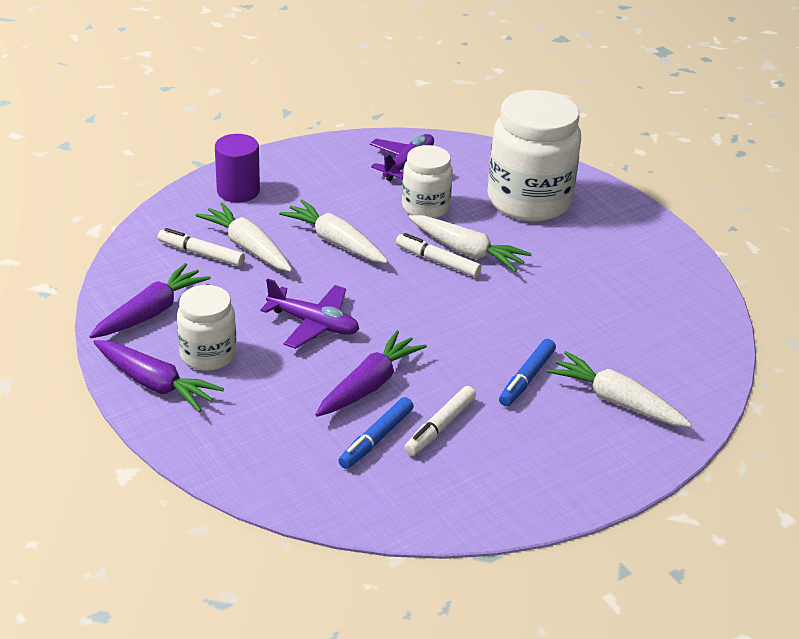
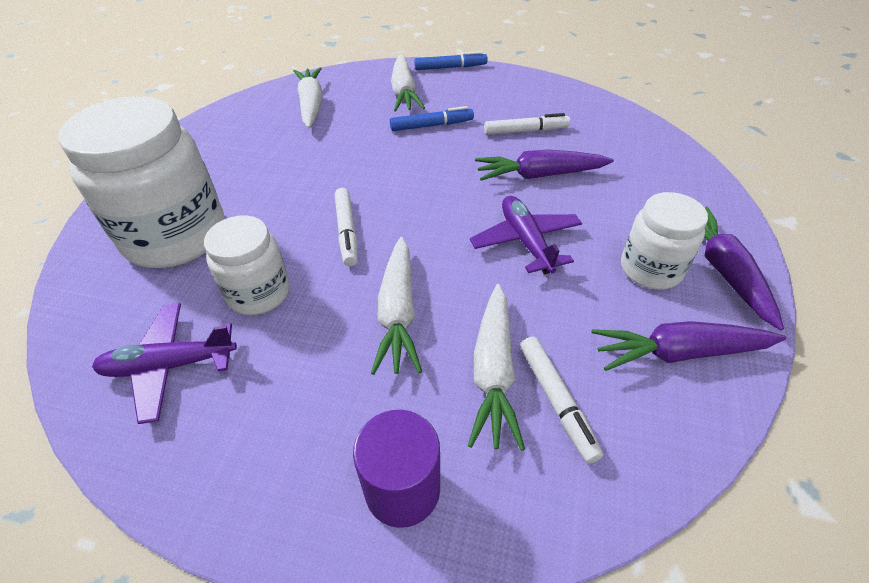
camera: 130 degrees left, 10 degrees up
(376, 439) = (576, 145): blue marker -> blue marker (450, 67)
(466, 251) = (311, 225): white carrot -> white carrot (311, 105)

